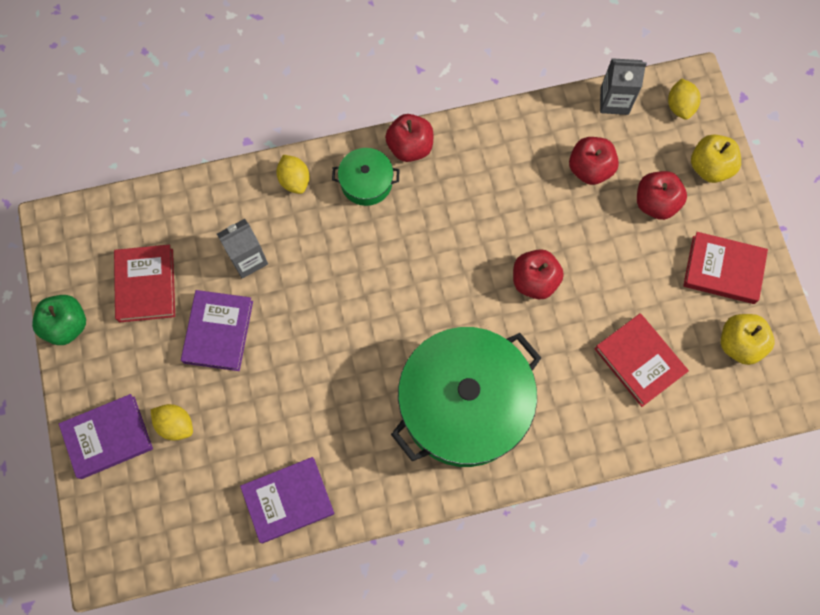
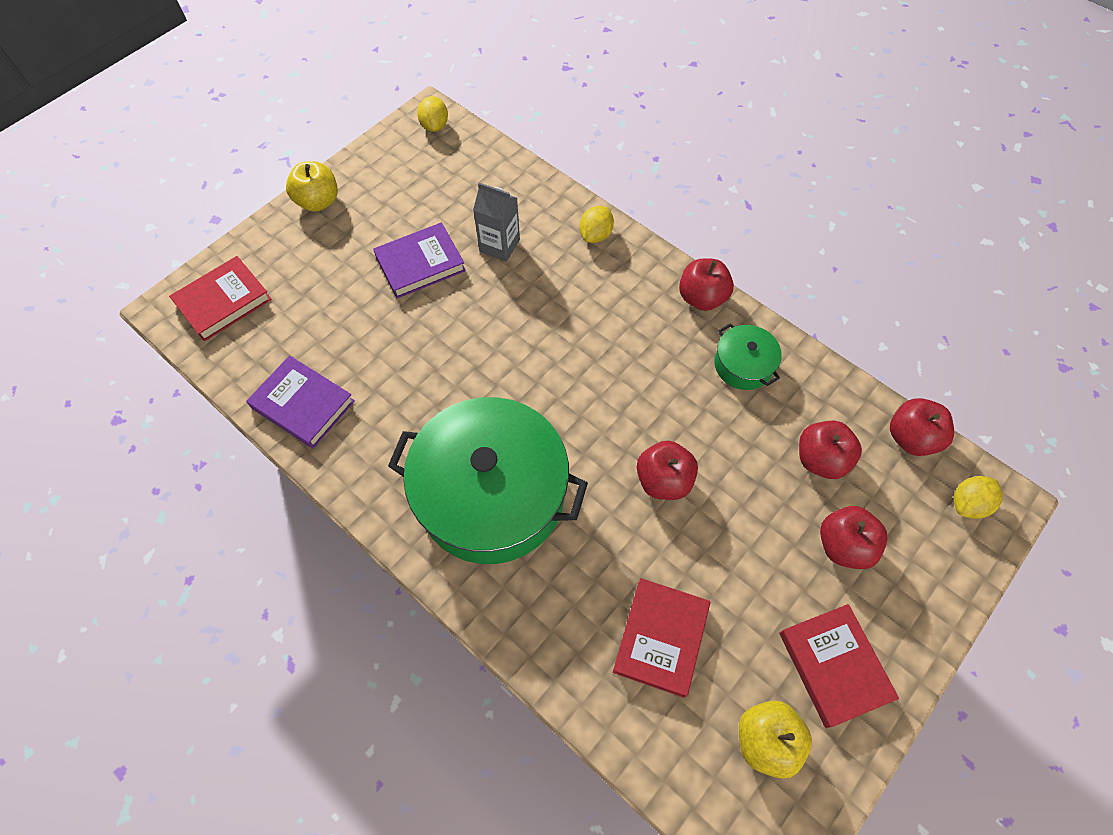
camera: 55 degrees right, 10 degrees down
(67, 325) = (353, 167): green apple -> none
(108, 437) = (278, 246): purple book -> none
(146, 285) = (424, 194): red book -> red book (223, 301)
(175, 425) = (319, 283): yellow lemon -> yellow lemon (435, 126)
(366, 182) = (639, 286): green pot -> green pot (743, 365)
(614, 101) = (910, 438): grey carton -> red apple
(709, 167) = (933, 577): yellow apple -> yellow apple (318, 201)

